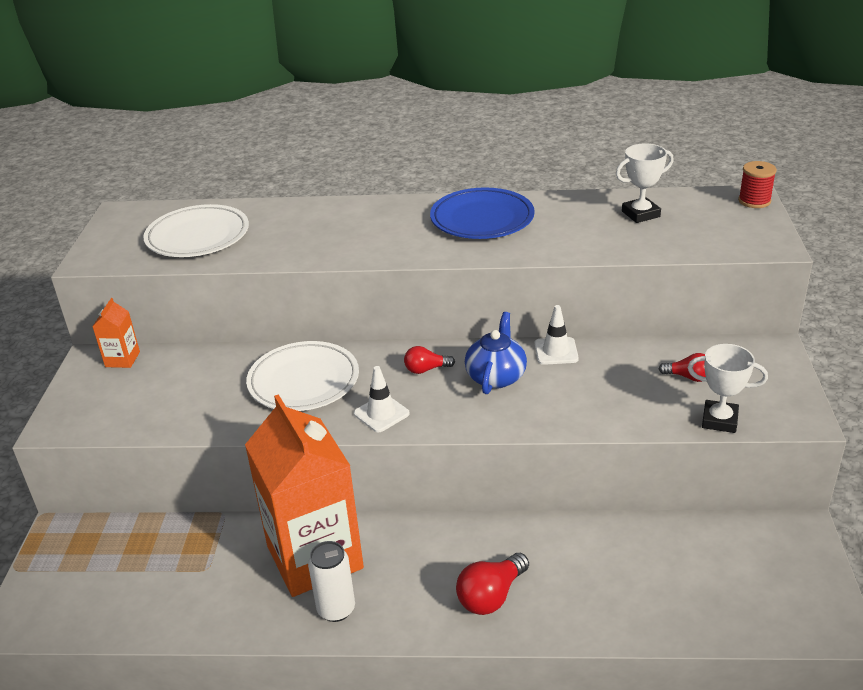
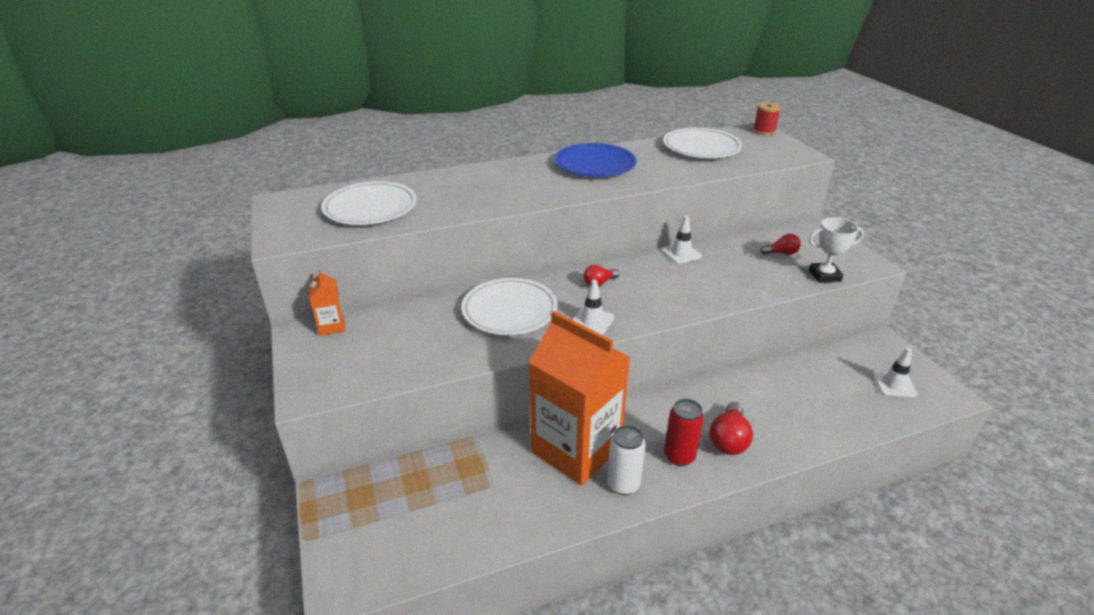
camera: 25 degrees left, 0 degrees up
(419, 597) = (679, 456): none -> red can
(496, 376) = (654, 278): blue teapot -> none
(640, 214) = (701, 148): white trophy -> white plate
(765, 590) = (894, 384): none -> white traffic cone

